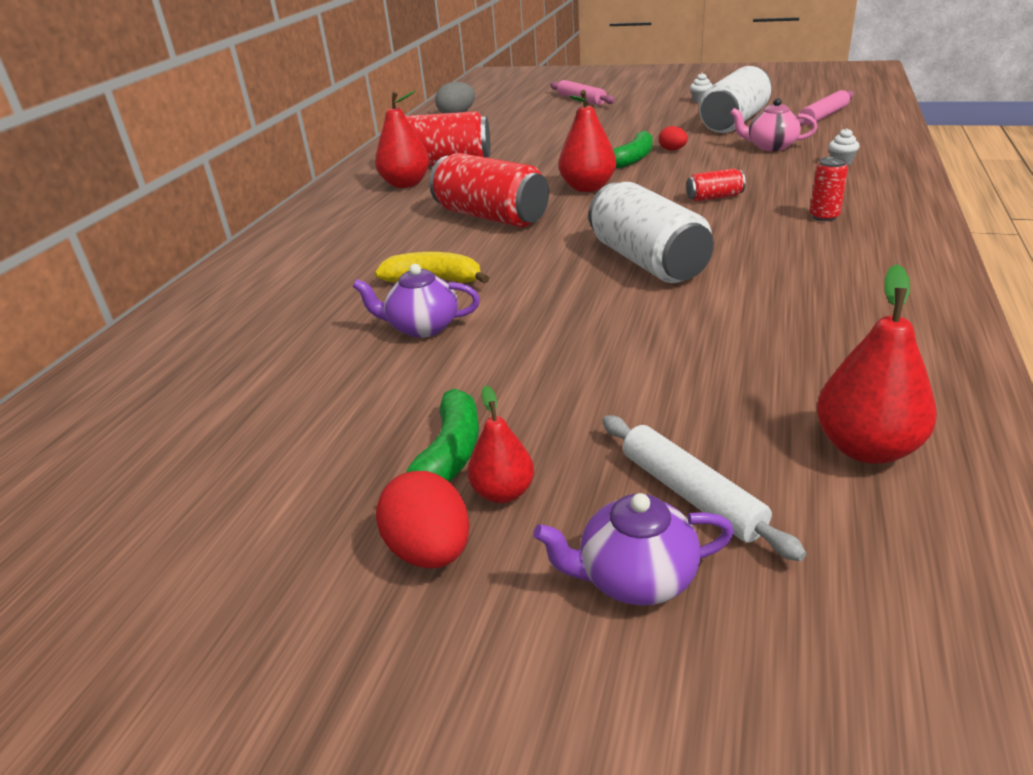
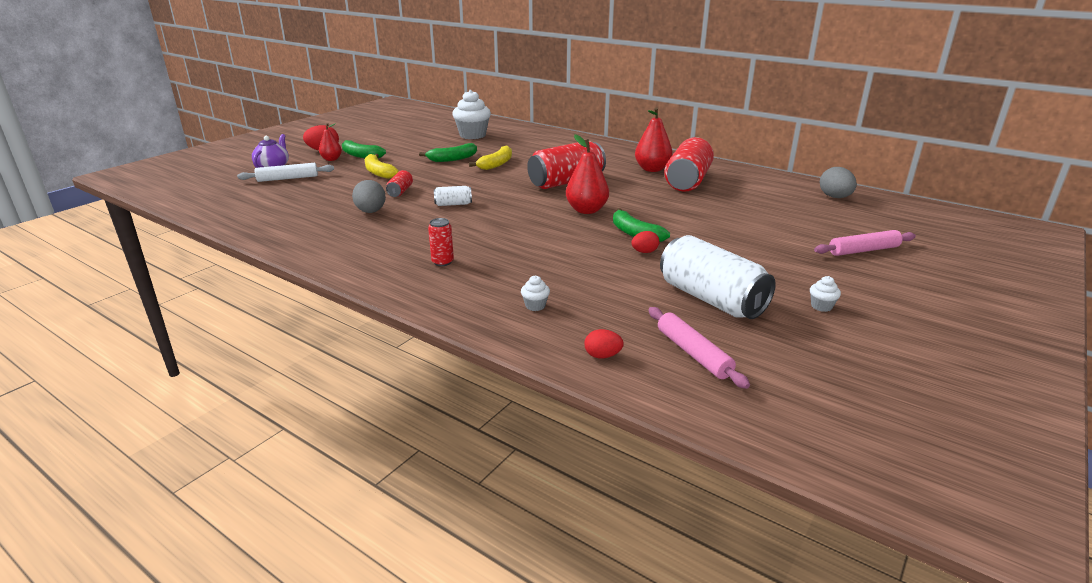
camera: 105 degrees right, 5 degrees down
(236, 356) = (472, 135): none -> white cupcake
(422, 327) = (452, 159): purple teapot -> green banana
(555, 379) = (378, 172): none -> yellow banana
(647, 261) = (453, 204): white can -> white can, size x0.46
(714, 197) = (520, 240): red can -> red can (400, 192)
(747, 310) = (371, 212): none -> grey egg
(770, 147) = (611, 291): pink teapot -> none
(866, 448) = (258, 204): red pear -> none
(873, 133) = (602, 356): none -> red egg

